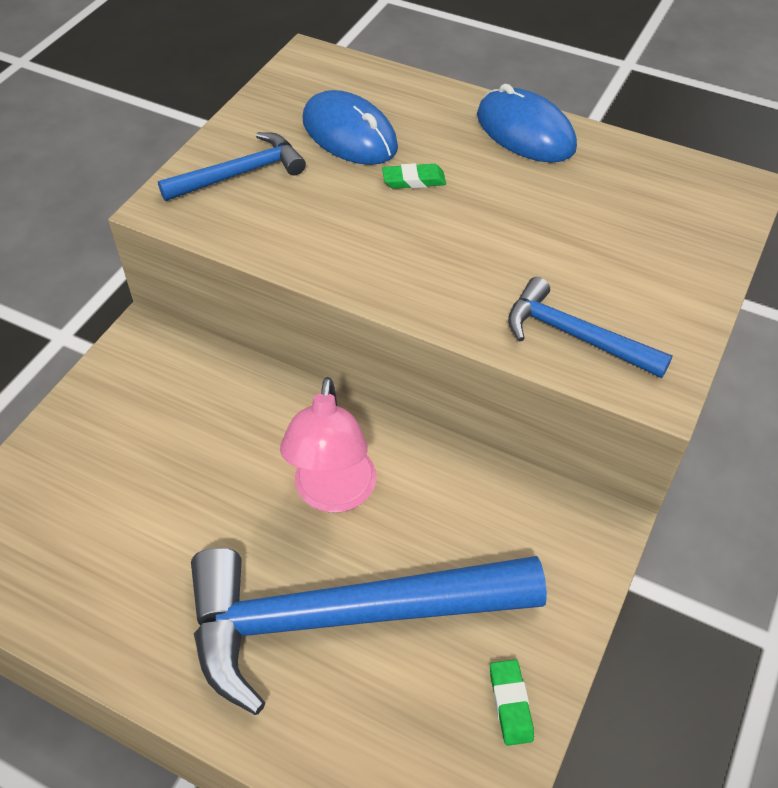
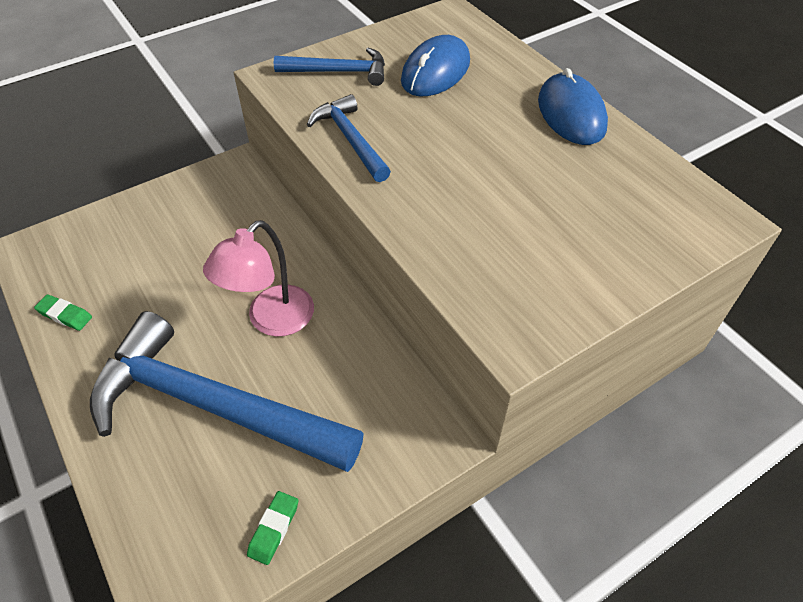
camera: 30 degrees right, 0 degrees up
(349, 134) = (435, 71): blue mouse -> blue mouse turned 45 degrees clockwise
(414, 180) = (455, 118): green eraser -> green eraser (65, 315)
(575, 335) = (483, 275): blue hammer -> blue hammer (351, 139)

